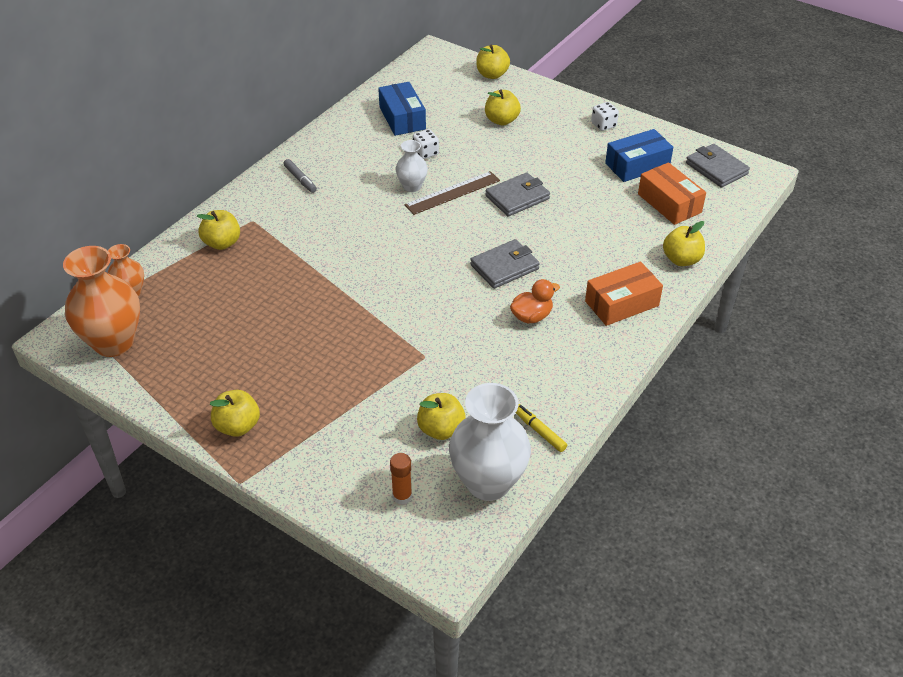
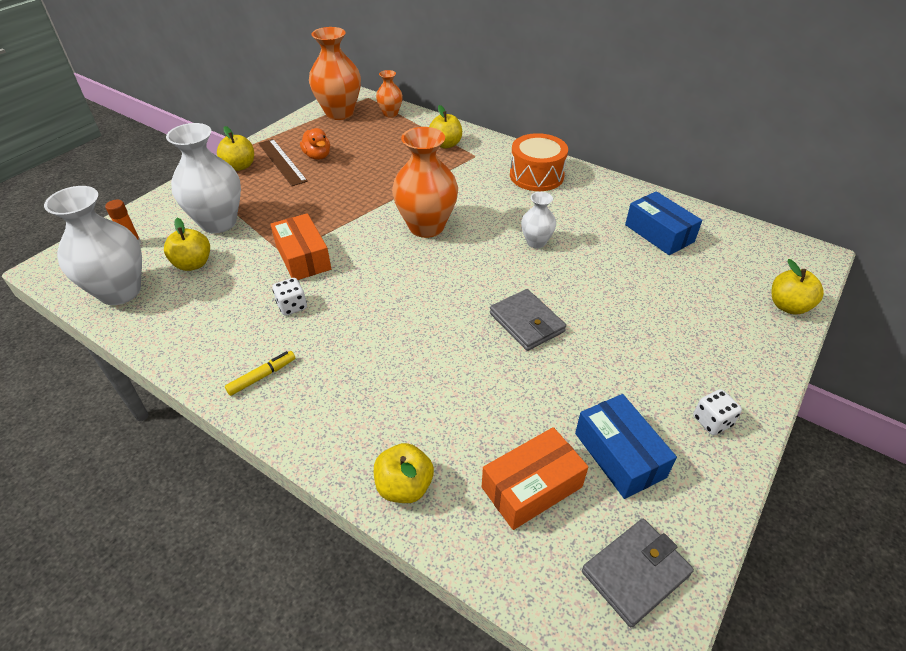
camera: 90 degrees right, 0 degrees up
(300, 179) = (536, 176): grey marker -> orange drum
(364, 423) = (218, 222): none -> white vase
(383, 255) = (426, 227): none -> orange vase
(402, 118) = (659, 233): blue box -> blue box turned 75 degrees clockwise
(425, 153) = (598, 251): white dice -> white dice (292, 306)
(452, 193) = (529, 271): brown ruler -> brown ruler (282, 162)
(501, 120) = (684, 313): yellow apple -> none
(504, 267) = (403, 309): grey wallet -> none
(531, 316) = (322, 327): orange duck -> orange duck (317, 156)
(539, 431) = (163, 327): yellow marker -> yellow marker (262, 376)
(621, 303) = (328, 409): orange box -> orange box (303, 257)

